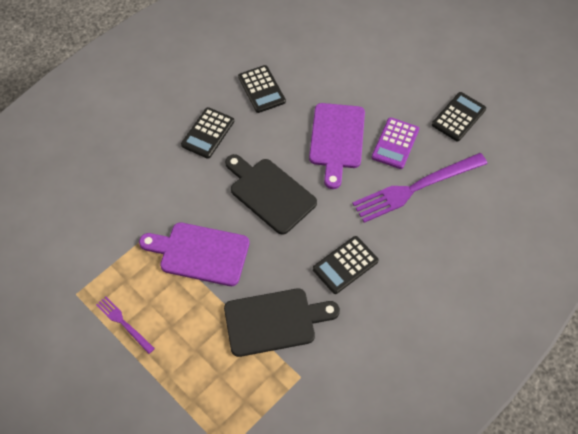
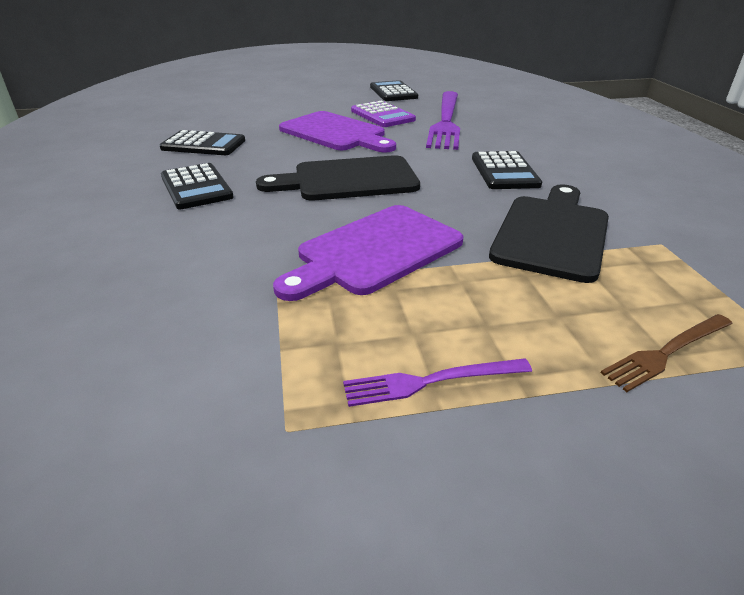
camera: 55 degrees left, 25 degrees down
(194, 398) = (667, 352): none -> brown fork

